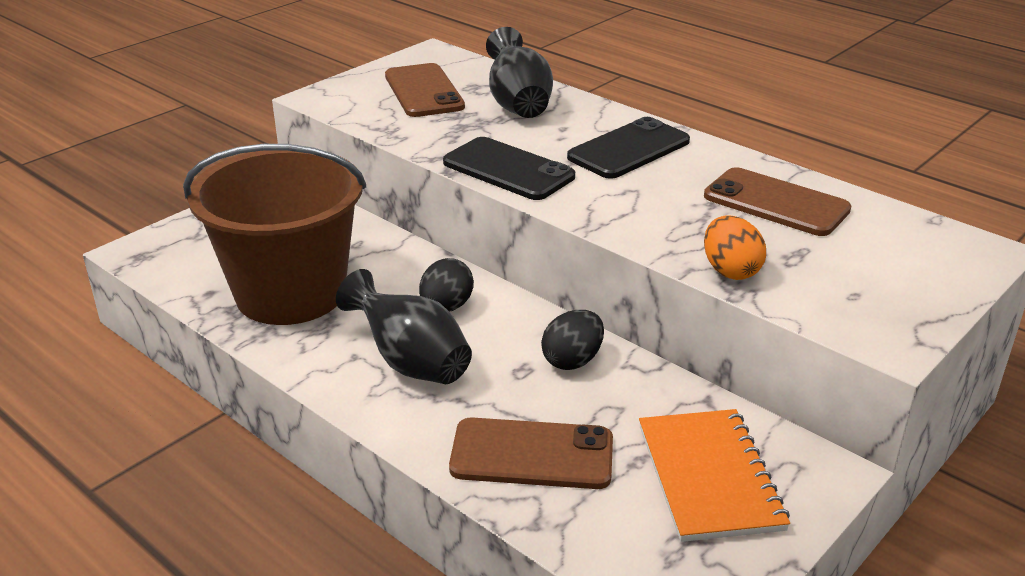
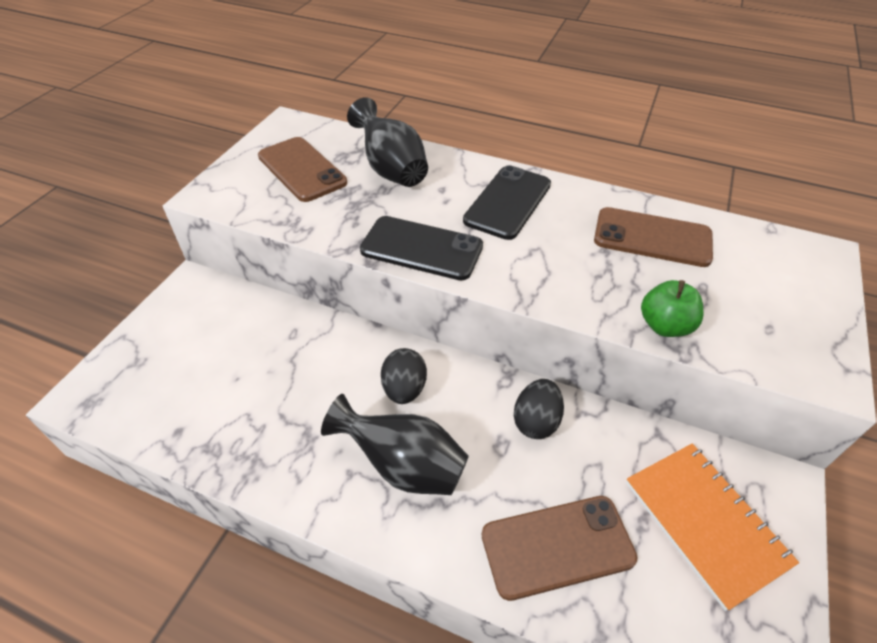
camera: 20 degrees left, 15 degrees up
(290, 293) = (257, 410): brown bucket -> none
(730, 271) = (664, 326): orange egg -> green apple

